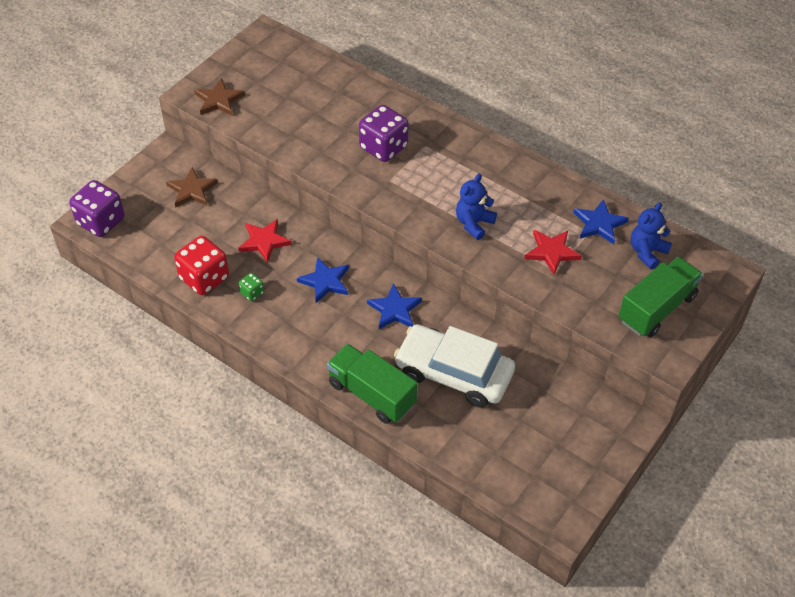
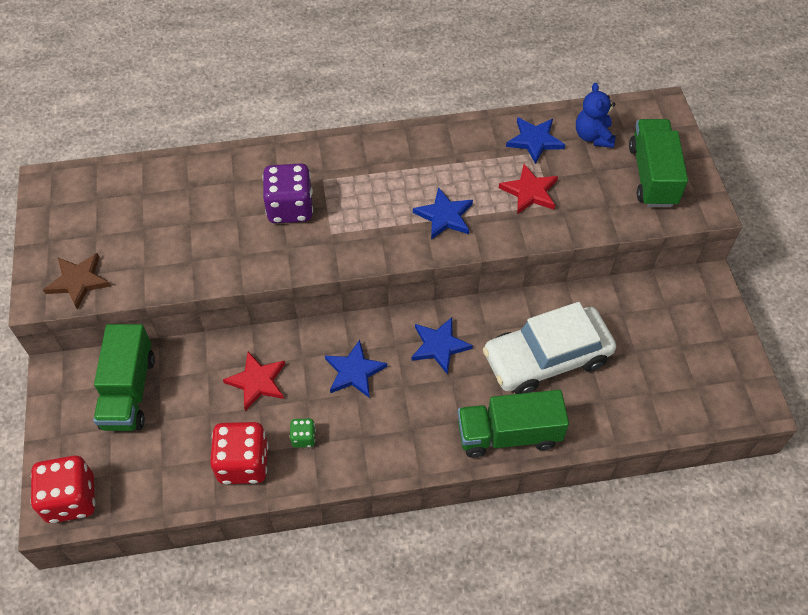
camera: 45 degrees left, 5 degrees up
(101, 222) = (71, 499): purple dice -> red dice
(192, 190) = (129, 391): brown star -> green truck
(474, 223) = (444, 216): blue teddy bear -> blue star

